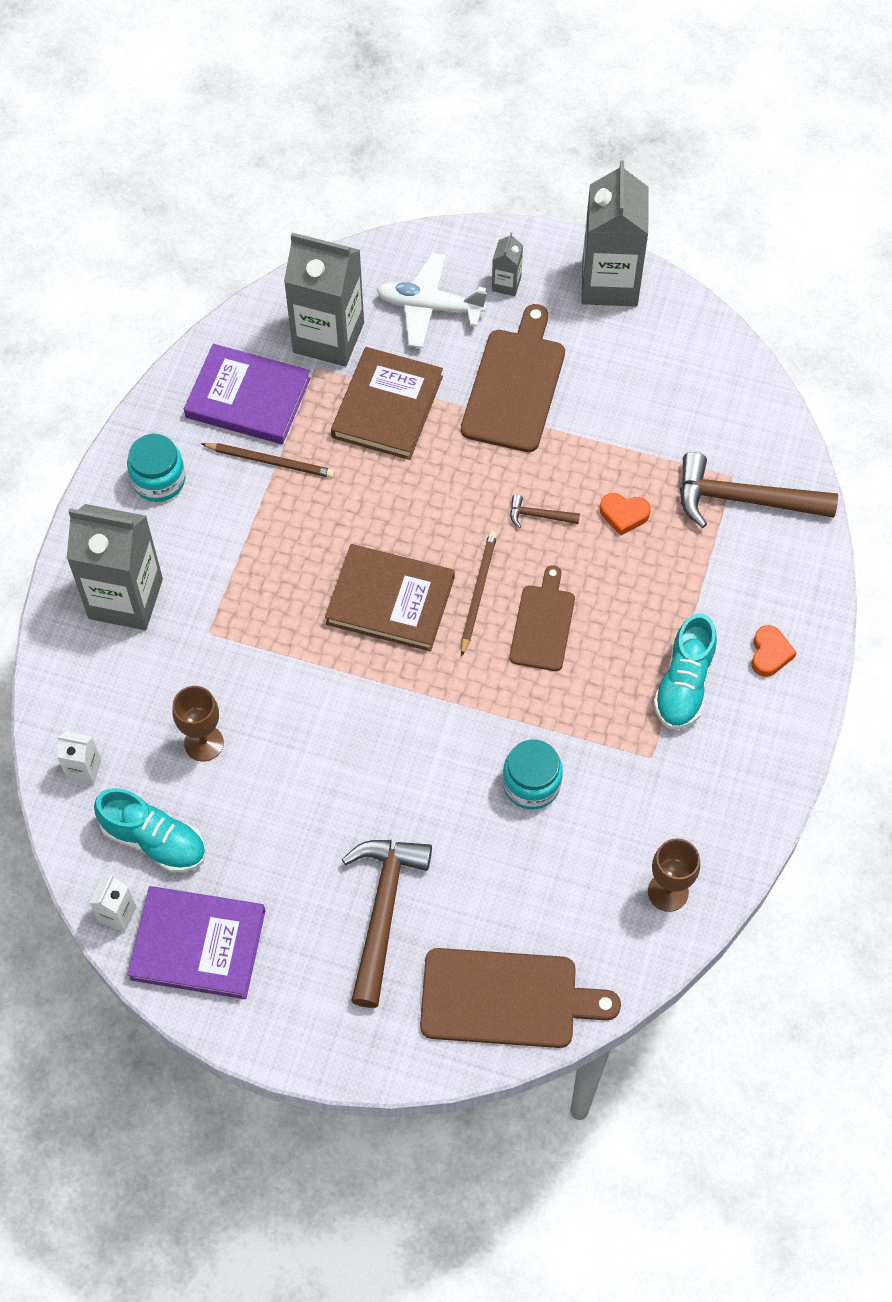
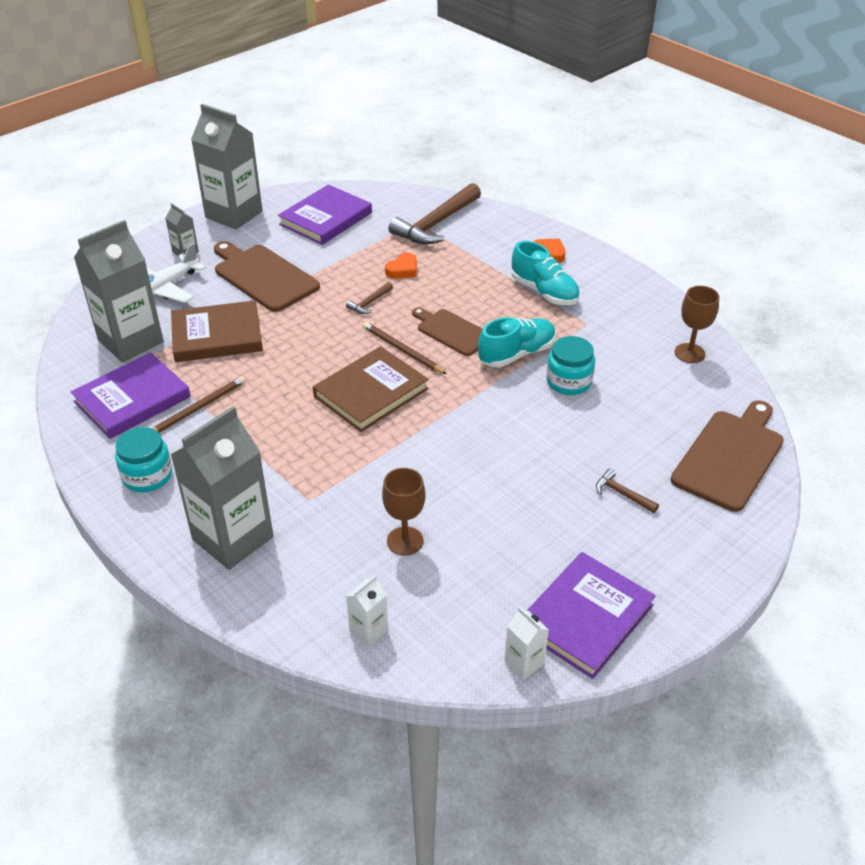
camera: 60 degrees left, 20 degrees down
(154, 840) = (470, 608): turquoise shoe -> turquoise shoe (516, 354)
(383, 911) = (622, 494): brown hammer -> brown hammer, size x0.44
(387, 407) = (217, 335): brown book -> brown book turned 60 degrees counterclockwise
(669, 379) = (325, 218): none -> purple book

